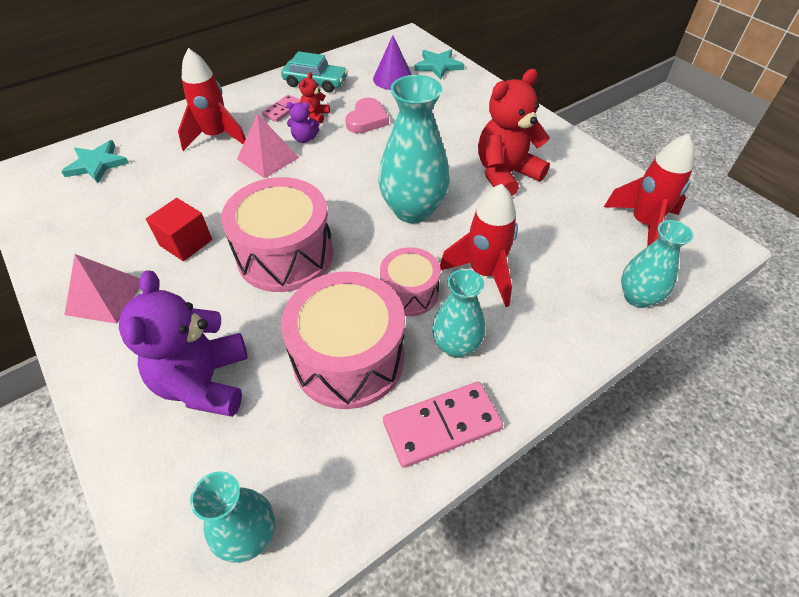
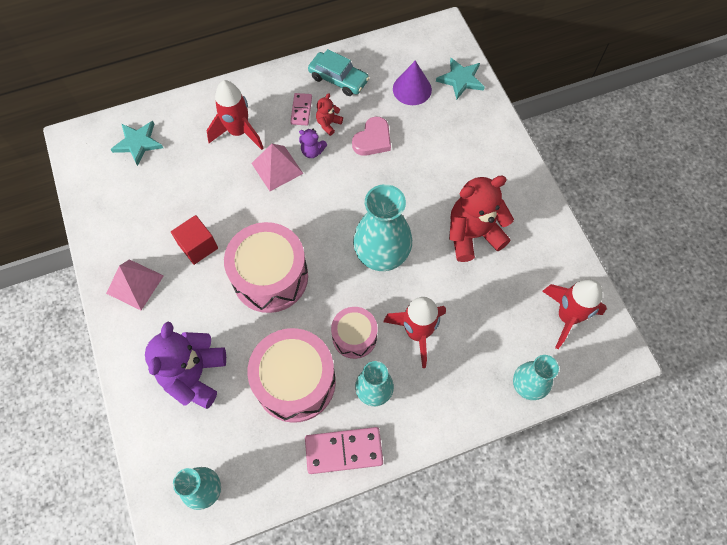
camera: 15 degrees right, 15 degrees up
(283, 110) = (301, 110): pink domino -> pink domino turned 45 degrees counterclockwise

